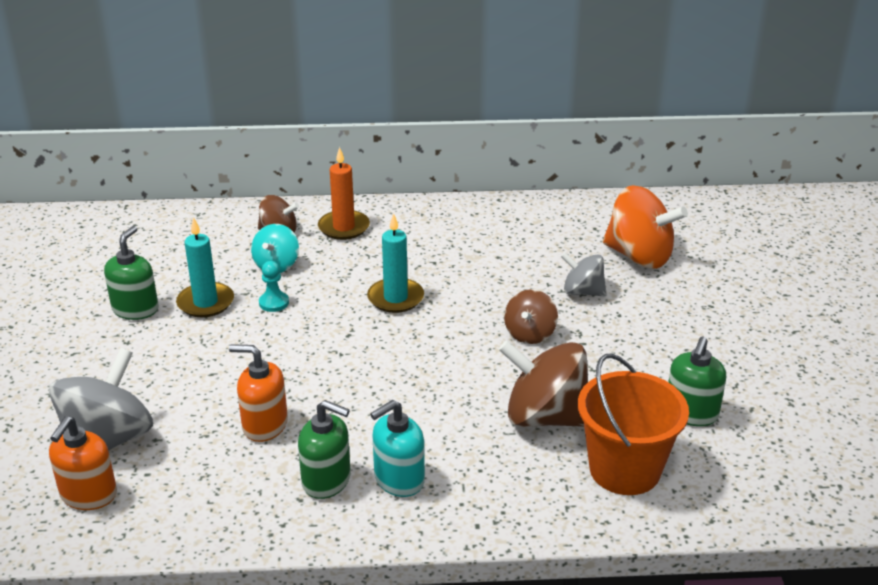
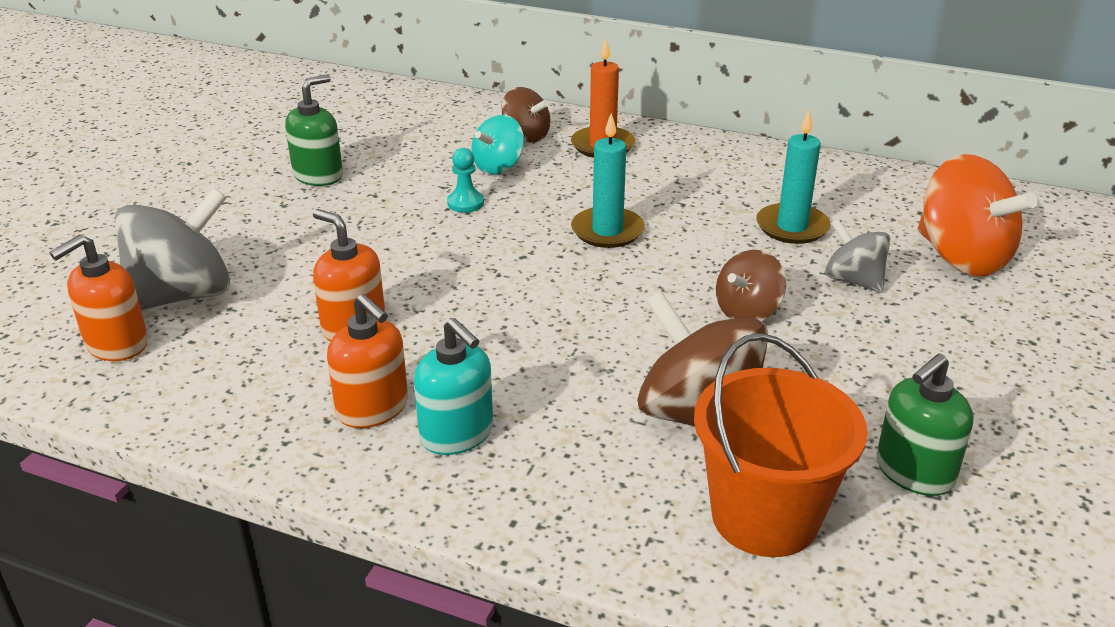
camera: 25 degrees right, 0 degrees up
(205, 302) = (394, 186): turquoise candle -> turquoise candle (792, 227)
(327, 480) = (373, 408): green soap dispenser -> orange soap dispenser
(398, 479) = (457, 434): turquoise soap dispenser -> turquoise soap dispenser turned 120 degrees counterclockwise

